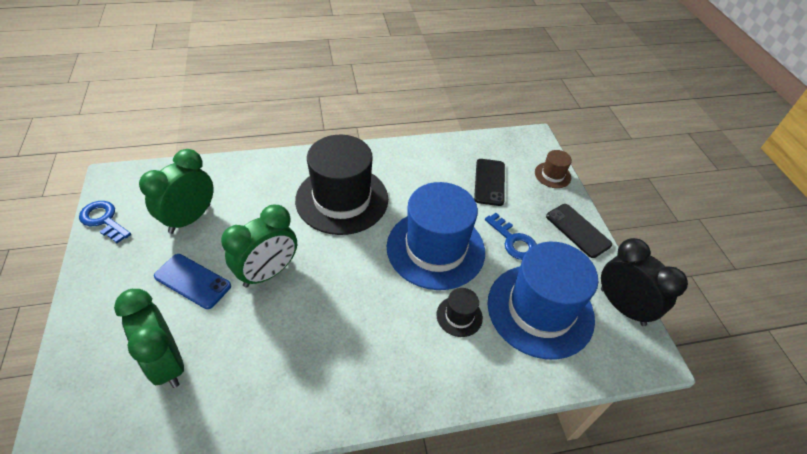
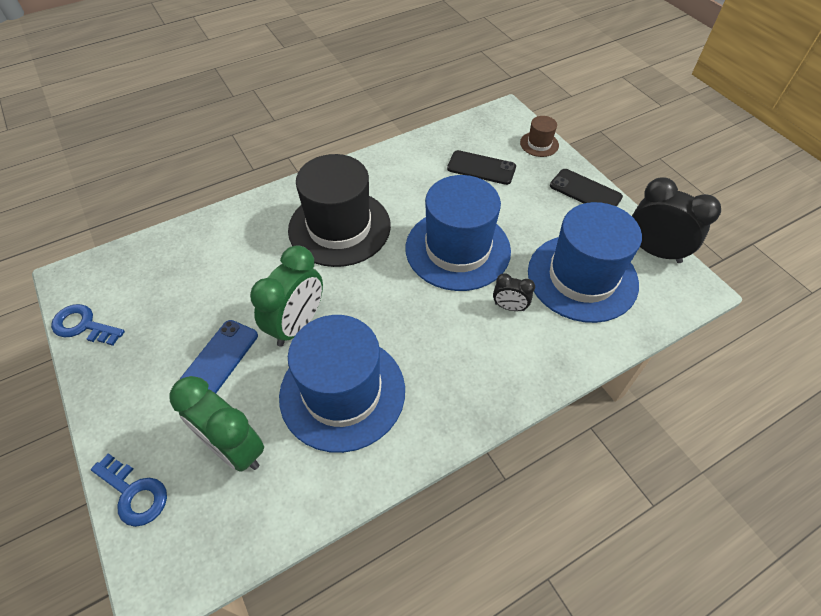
camera: 15 degrees left, 5 degrees up
(190, 218) = (183, 295): green clock -> none
(192, 281) = (220, 358): blue phone -> blue phone turned 75 degrees counterclockwise
(277, 345) = (342, 392): none -> blue hat
(459, 316) = (509, 307): black hat -> black clock
(489, 182) = (481, 168): black phone -> black phone turned 60 degrees counterclockwise
(513, 241) = (529, 219): blue key -> blue key (134, 493)

